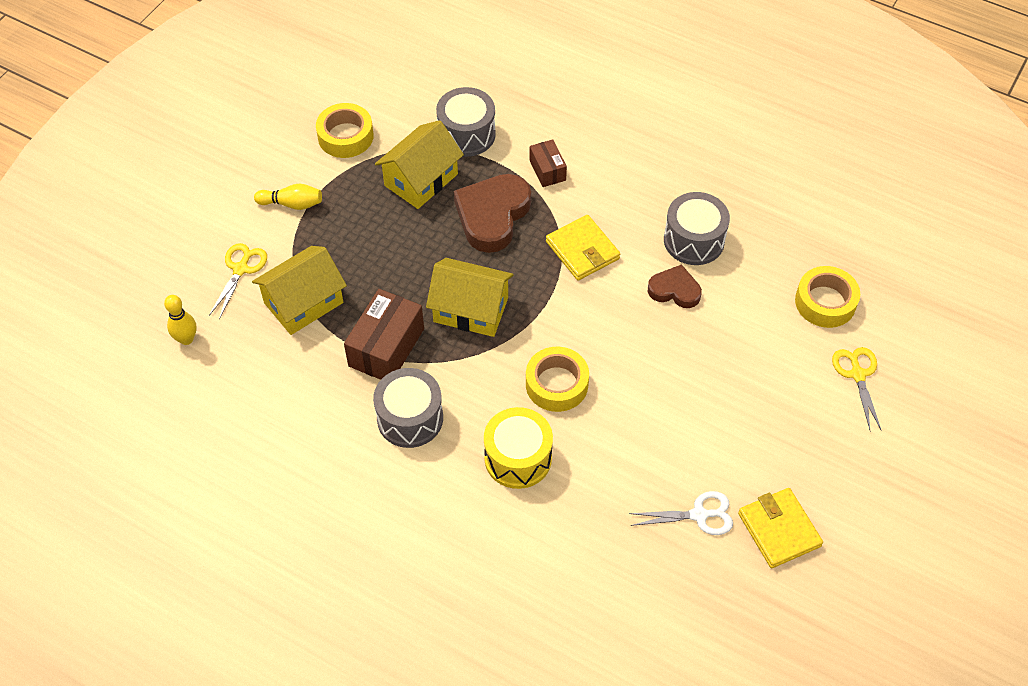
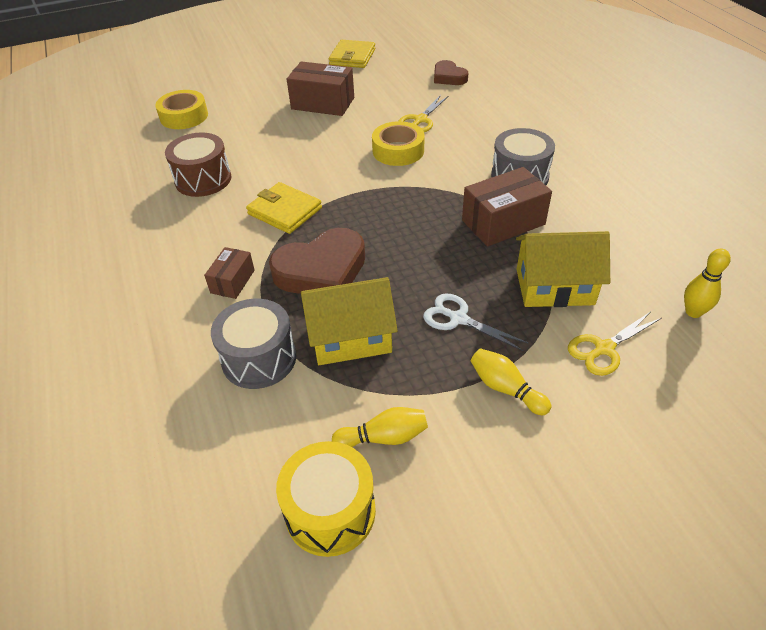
camera: 140 degrees left, 10 degrees down
(345, 136) = (384, 437): yellow tape -> yellow bowling pin
(471, 310) = (412, 215): yellow house -> none
(518, 458) = (463, 130): yellow drum -> yellow drum (330, 511)
(582, 250) = (284, 211): yellow wallet -> yellow wallet turned 60 degrees counterclockwise
(674, 290) = (258, 160): brown heart -> brown heart (448, 77)
(694, 240) = (203, 179): grey drum -> brown drum
(699, 515) = (385, 74): white scissors -> white scissors (458, 319)
(710, 412) = (323, 103): none -> brown box
(857, 374) = (222, 85): yellow scissors -> yellow scissors (420, 120)

